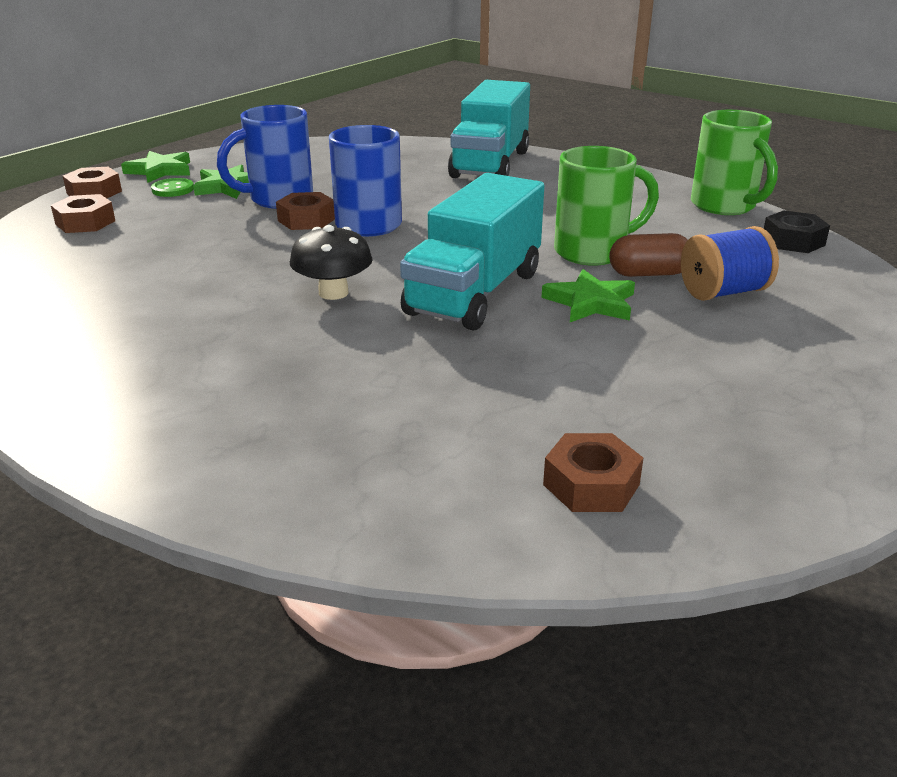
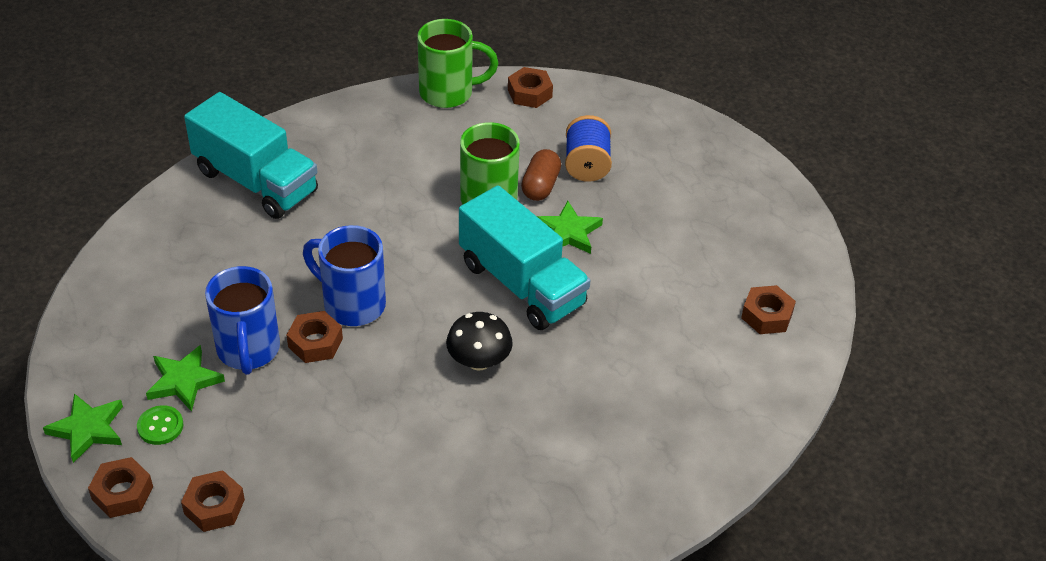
camera: 70 degrees left, 15 degrees up
(793, 241) = (529, 93): black nut -> brown nut

